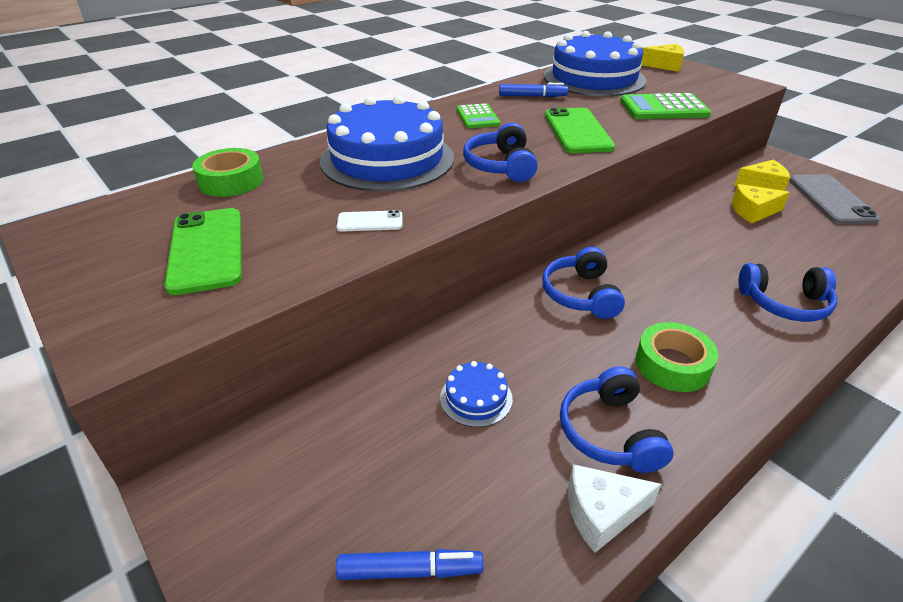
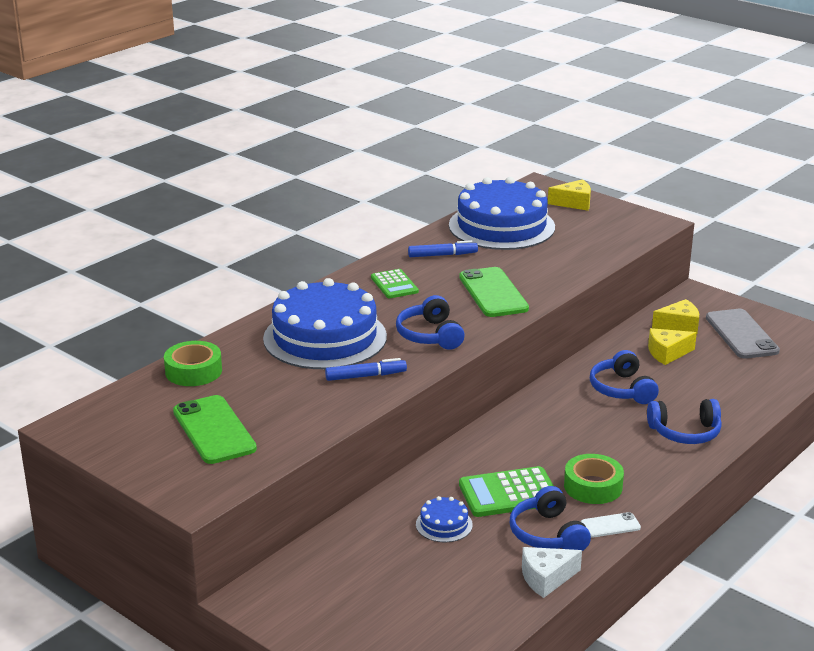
camera: 10 degrees left, 10 degrees down
(370, 222) = (335, 396): white phone -> white phone (610, 525)
(409, 570) = (425, 620): blue marker -> blue marker (365, 376)
(581, 294) = (515, 442): blue headphones -> blue headphones (622, 389)
(663, 108) = (572, 260): green calculator -> green calculator (509, 493)

